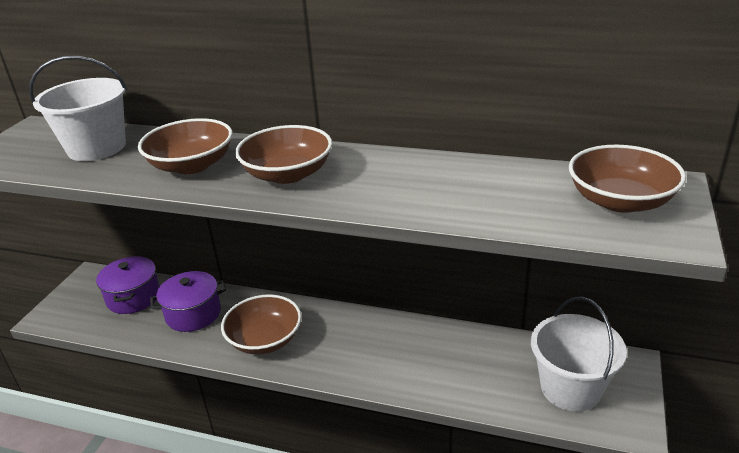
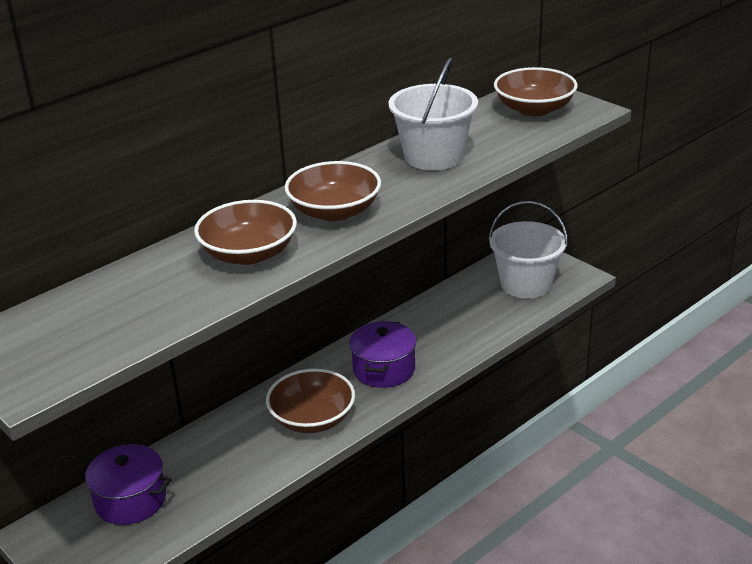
camera: 60 degrees left, 0 degrees up
(97, 148) = (120, 303): white bucket -> white bucket (433, 156)
(193, 314) = (216, 458): purple pot -> purple pot (384, 369)

